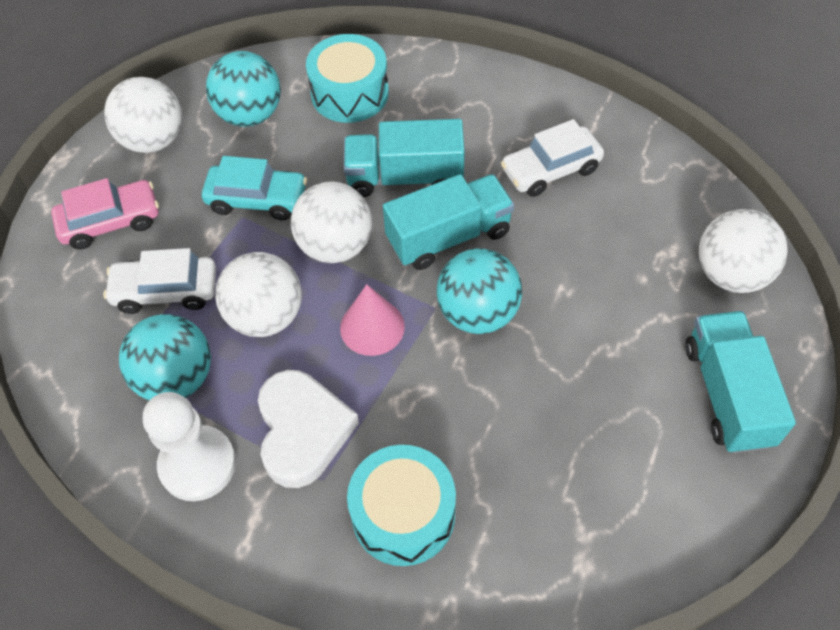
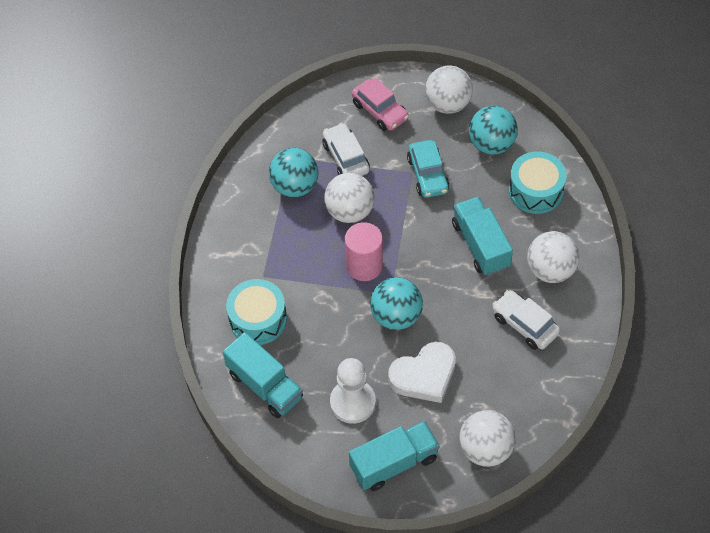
camera: 70 degrees right, 0 degrees up
(198, 464) = (250, 217): white pawn -> white pawn (352, 402)
(302, 430) = (287, 256): white heart -> white heart (424, 375)
(335, 246) = (412, 227): white ball -> white ball (550, 270)
(372, 327) = (364, 266): pink cone -> pink cylinder
(448, 236) = (445, 284): turquoise truck -> turquoise truck (265, 385)

